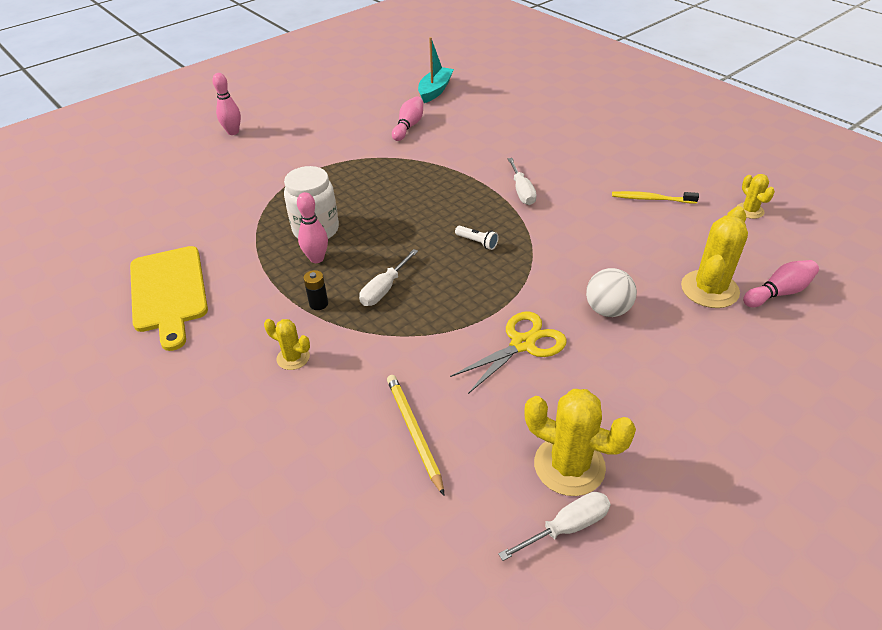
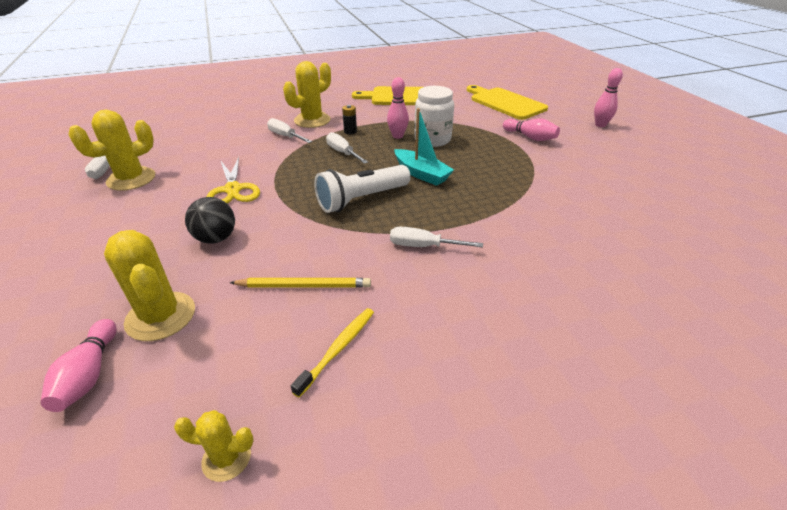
camera: 110 degrees right, 5 degrees down
(176, 197) = (505, 103): none -> yellow cutting board
(293, 358) = (312, 120): yellow cactus -> yellow cactus, size x1.84
(361, 363) = (285, 136): none -> white screwdriver
(408, 126) = (595, 207): pink bowling pin -> pink bowling pin (530, 137)
(414, 432) = (219, 142): yellow pencil -> yellow pencil (304, 286)
(435, 90) = (699, 245): turquoise boat -> turquoise boat (421, 174)
(477, 242) = (361, 199): white flashlight -> white flashlight, size x2.30
(607, 310) = (216, 238): white ball -> black ball

